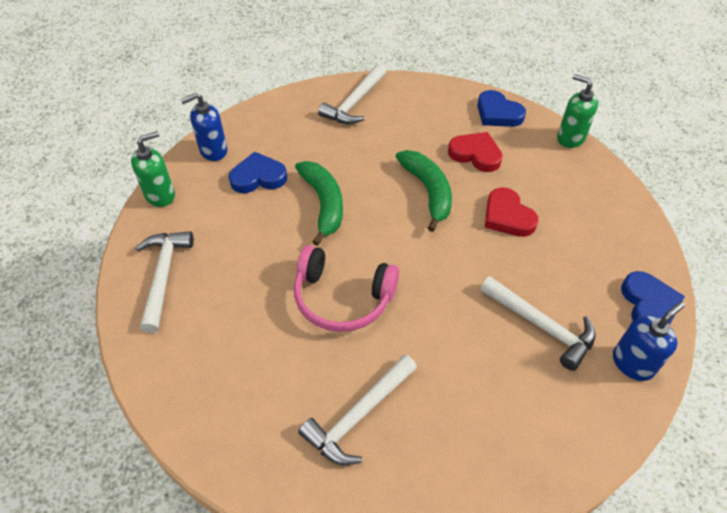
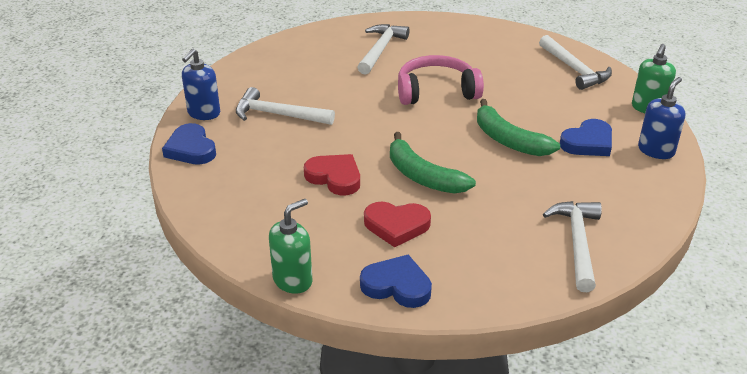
camera: 155 degrees right, 15 degrees down
(570, 138) = (293, 280): green soap dispenser -> green soap dispenser turned 60 degrees counterclockwise

